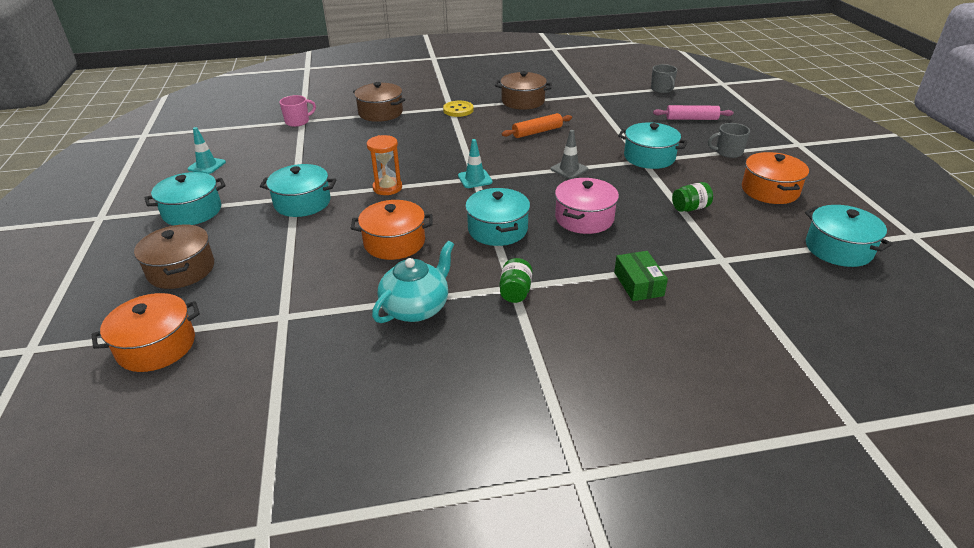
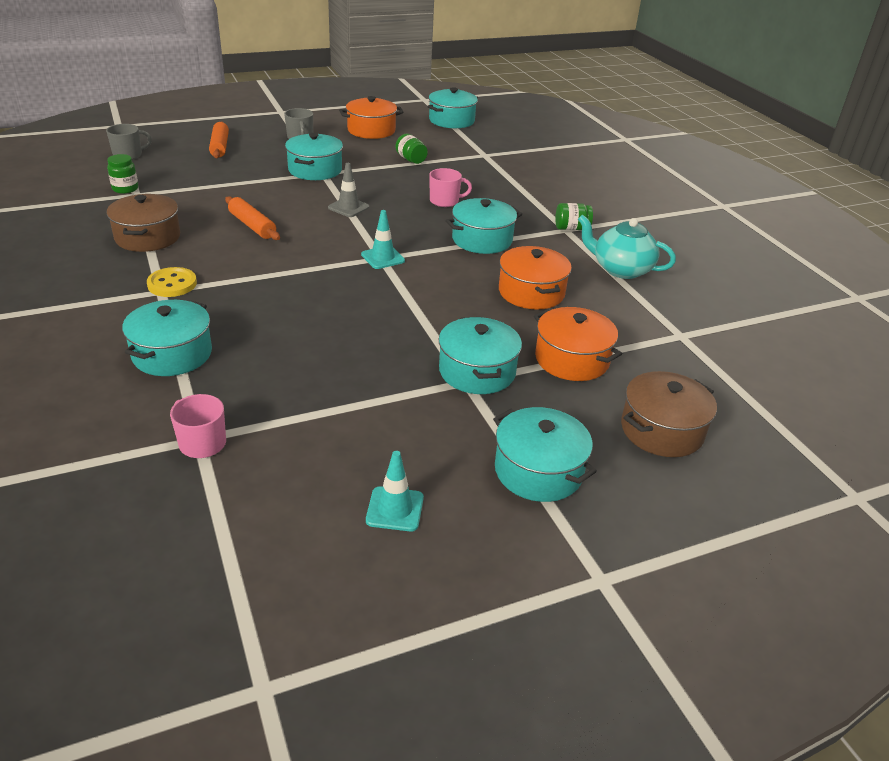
camera: 105 degrees left, 0 degrees up
(156, 346) = (775, 402): orange pot -> orange pot (572, 359)
(380, 113) = (172, 354): brown pot -> turquoise pot
(387, 188) = (419, 312): orange hourglass -> none
(584, 218) = (445, 201): pink pot -> pink mug
(599, 91) = (125, 189): none -> green jar
(638, 284) = (532, 183): green box -> none
(691, 119) = (220, 146): pink rolling pin -> orange rolling pin

